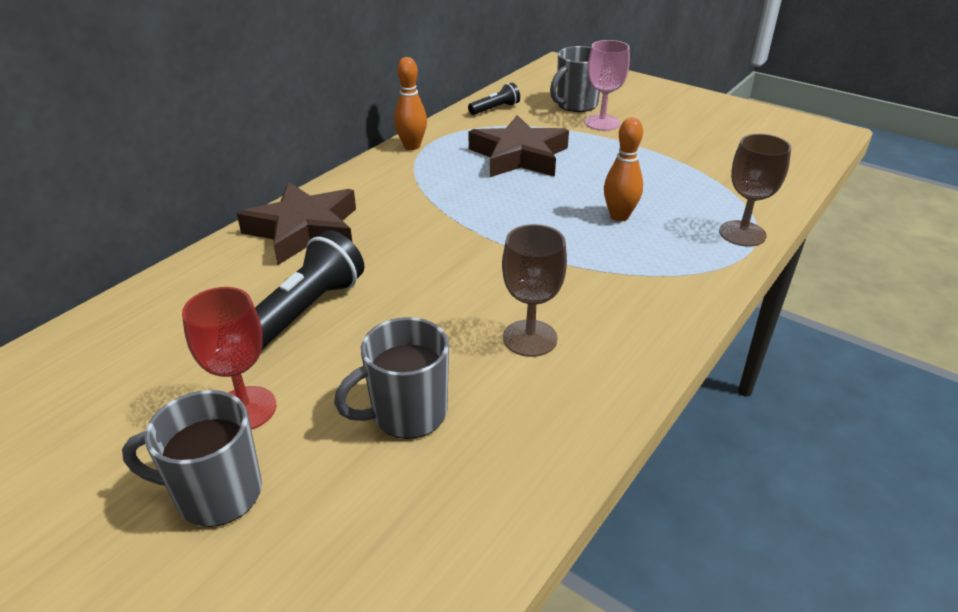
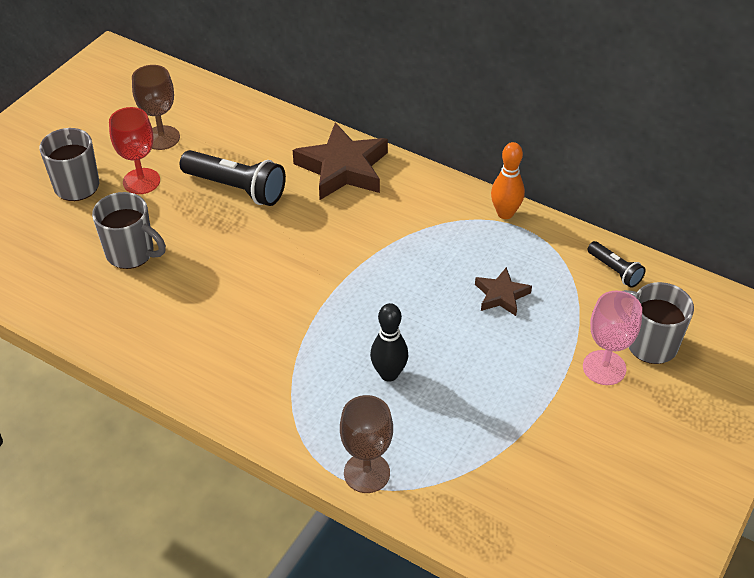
camera: 85 degrees right, 10 degrees up
(407, 414) = (131, 253): grey mug -> grey mug turned 150 degrees clockwise
(519, 156) = (501, 295): brown star -> brown star, size x0.53
(530, 338) = (205, 312): brown goblet -> brown goblet (162, 138)
(619, 216) = (389, 374): orange bowling pin -> black bowling pin

